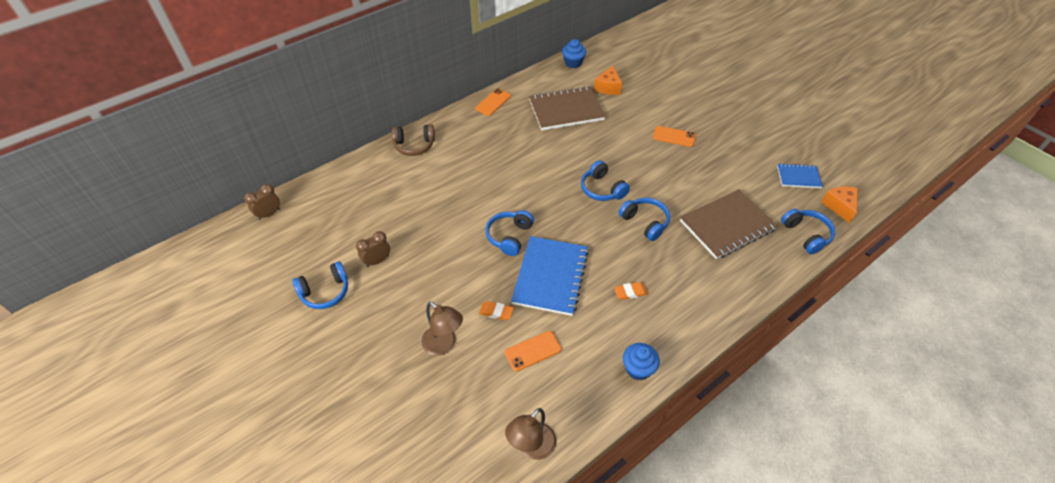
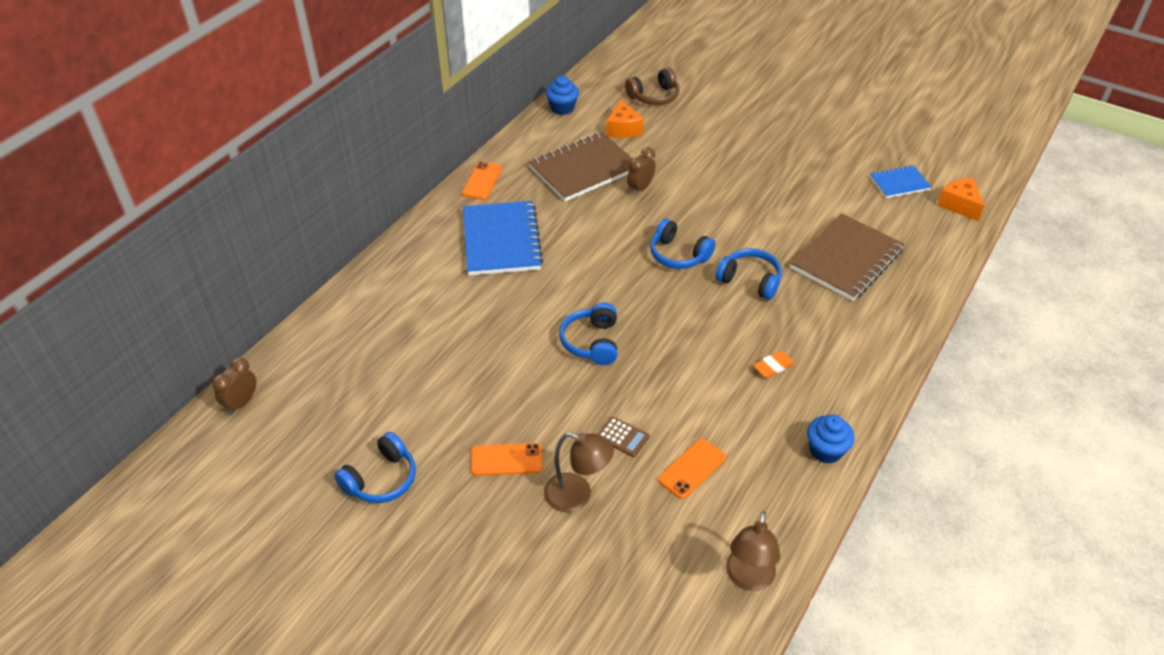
camera: 20 degrees left, 5 degrees down
(377, 261) = (432, 420): brown clock -> brown clock (640, 188)
(414, 145) = (403, 261): brown headphones -> brown headphones (654, 96)
(496, 312) = (622, 437): orange eraser -> brown calculator
(550, 276) = (668, 376): blue notebook -> blue notebook (501, 240)
(674, 136) = (734, 170): orange phone -> orange phone (506, 460)
(806, 235) = (938, 246): blue headphones -> none

